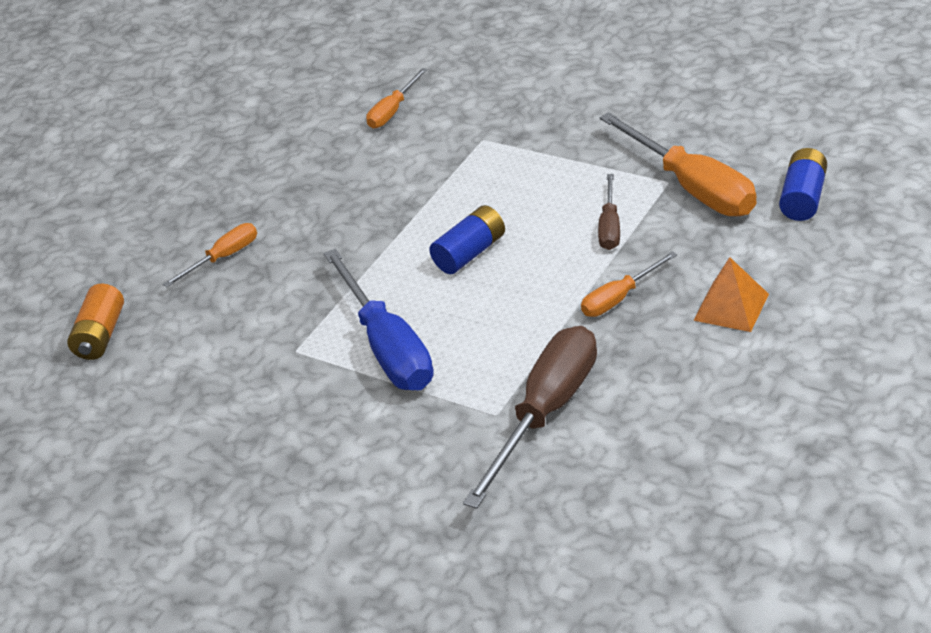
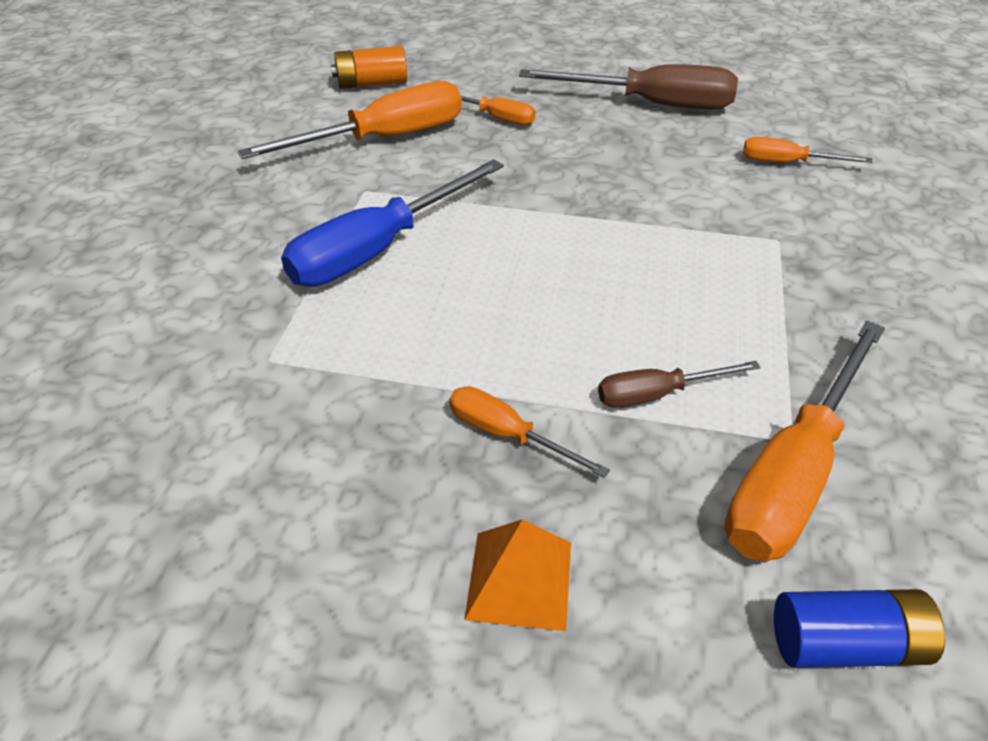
camera: 65 degrees right, 5 degrees up
(215, 333) = (383, 139): none -> orange screwdriver
(470, 253) = (556, 276): blue battery -> none
(546, 412) = (270, 405): brown screwdriver -> brown screwdriver (651, 104)

